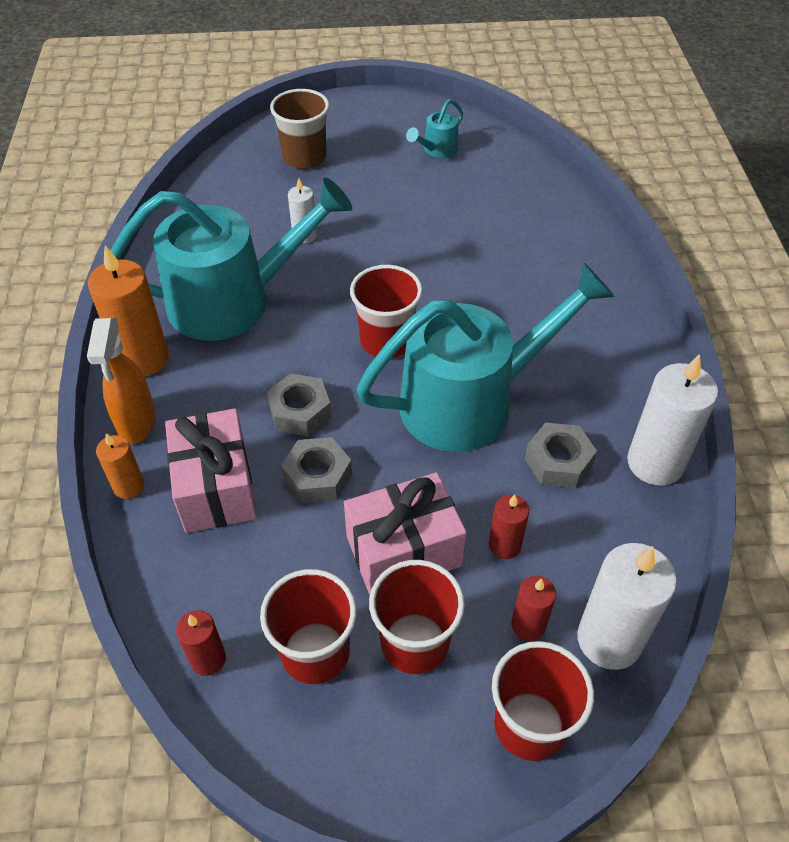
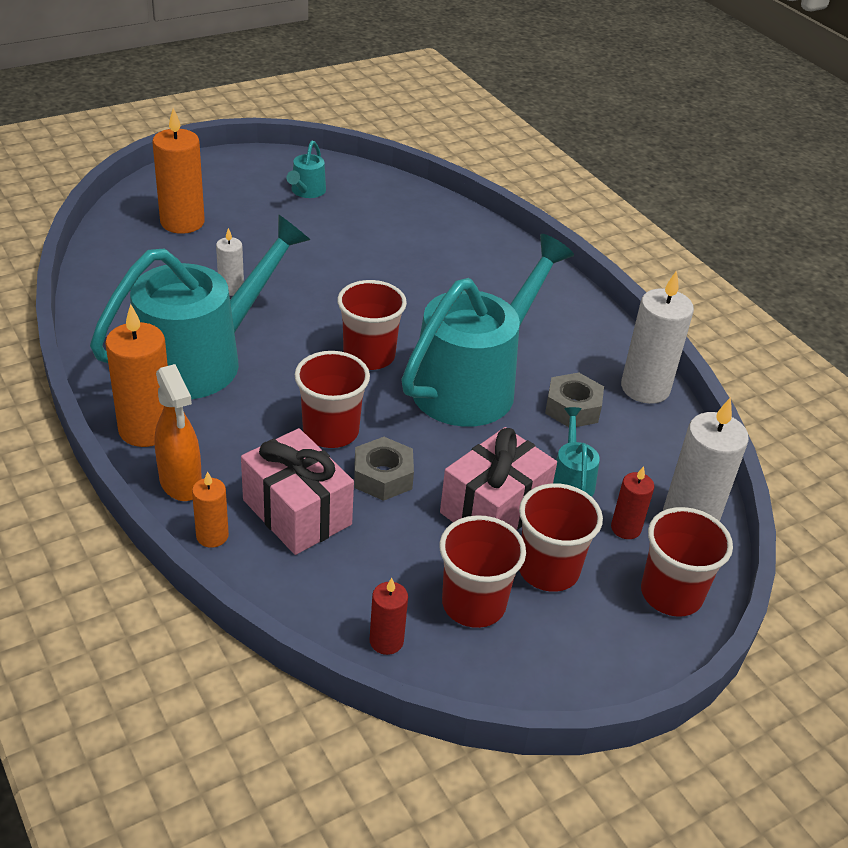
camera: 30 degrees left, 10 degrees down
(300, 412) = (331, 431): grey nut -> red cup
(304, 157) = (182, 222): brown cup -> orange candle
(504, 545) = (571, 479): red candle -> turquoise watering can

